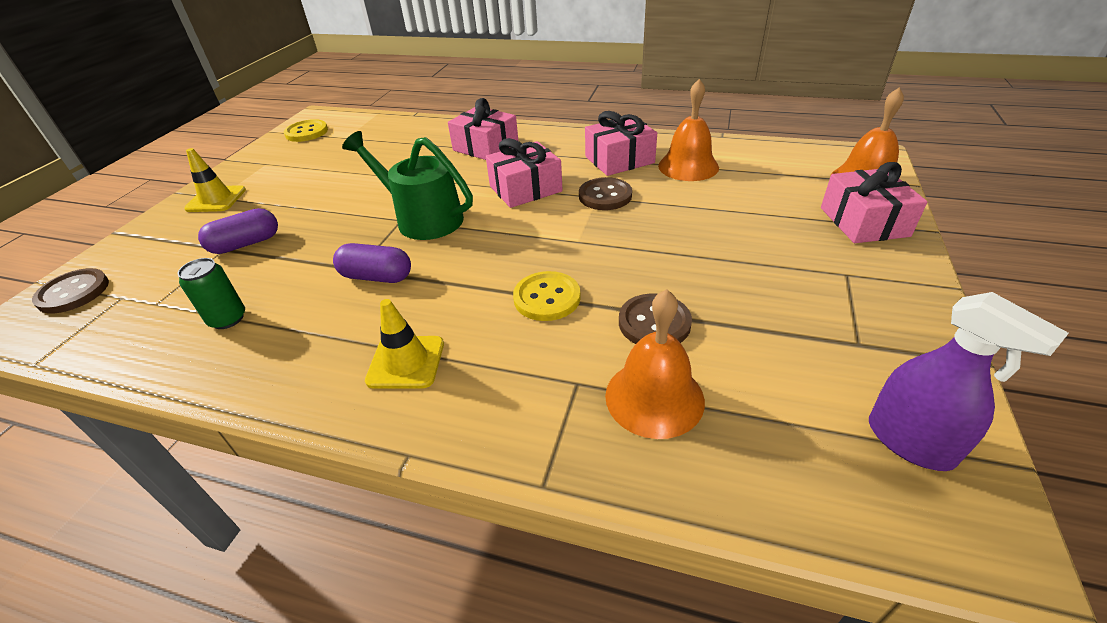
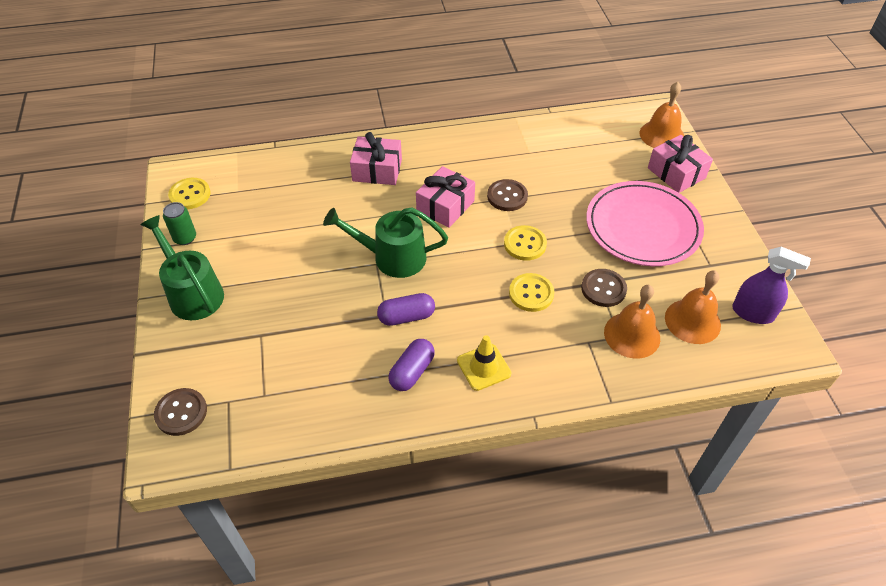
camera: 30 degrees left, 10 degrees up
(216, 199) = (193, 293): yellow traffic cone -> green watering can
(228, 319) = (334, 385): green can -> green can (185, 238)
(246, 244) = (274, 325): purple capsule -> purple capsule (412, 371)
(586, 245) = (525, 244): none -> yellow button
(619, 160) = (493, 157): pink gift -> none
(688, 166) = (545, 151): orange bell -> orange bell (692, 321)
(770, 267) = (642, 227): none -> pink plate

